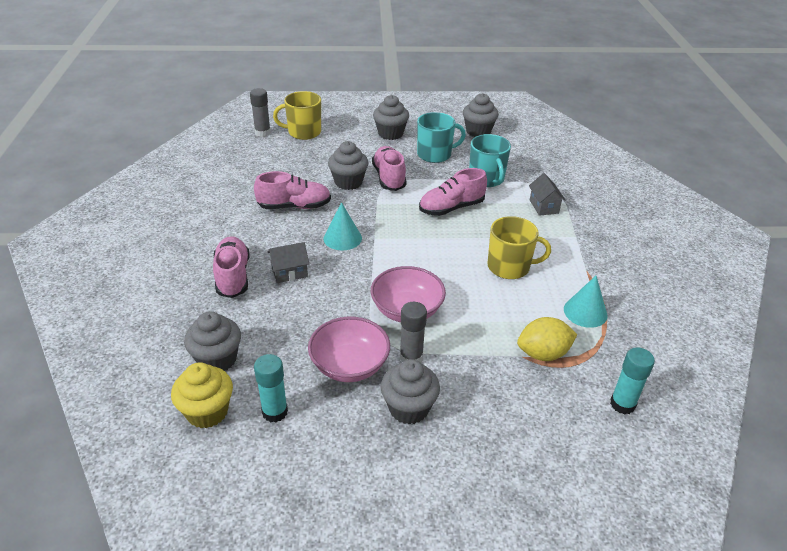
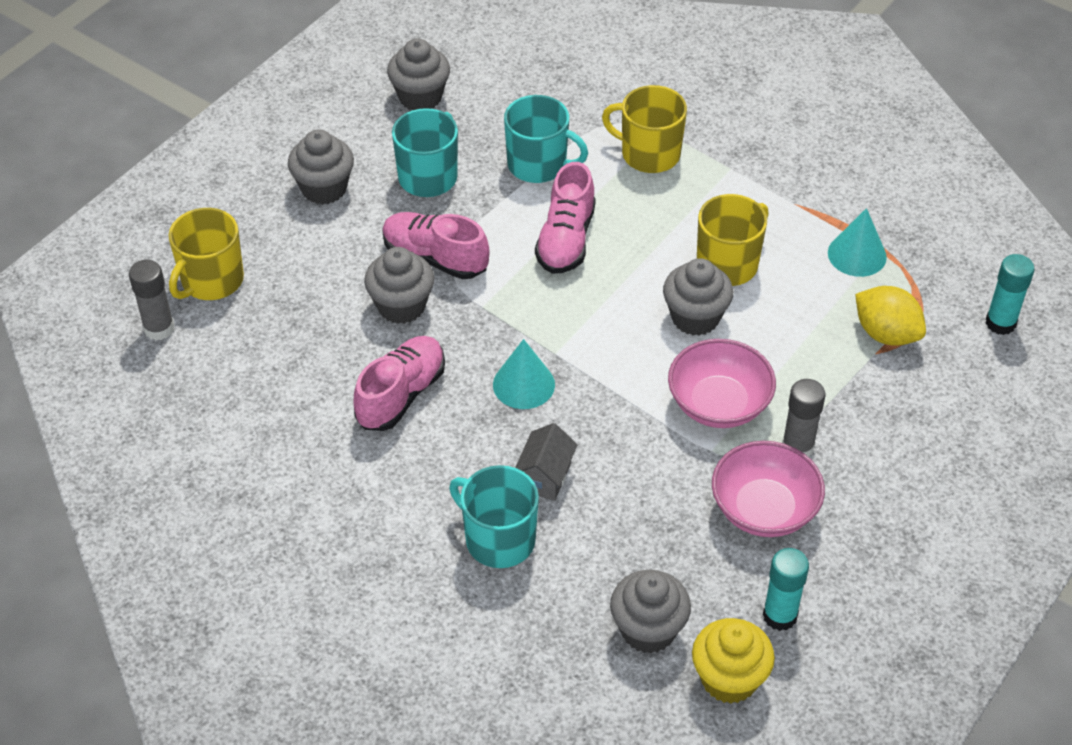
camera: 50 degrees left, 10 degrees up
(233, 276) = (498, 539): pink shoe -> turquoise mug
(409, 408) = (869, 495): grey cupcake -> grey cupcake (695, 317)
(543, 354) = (886, 334): yellow lemon -> yellow lemon turned 75 degrees counterclockwise
(544, 206) = (649, 154): grey house -> yellow mug

